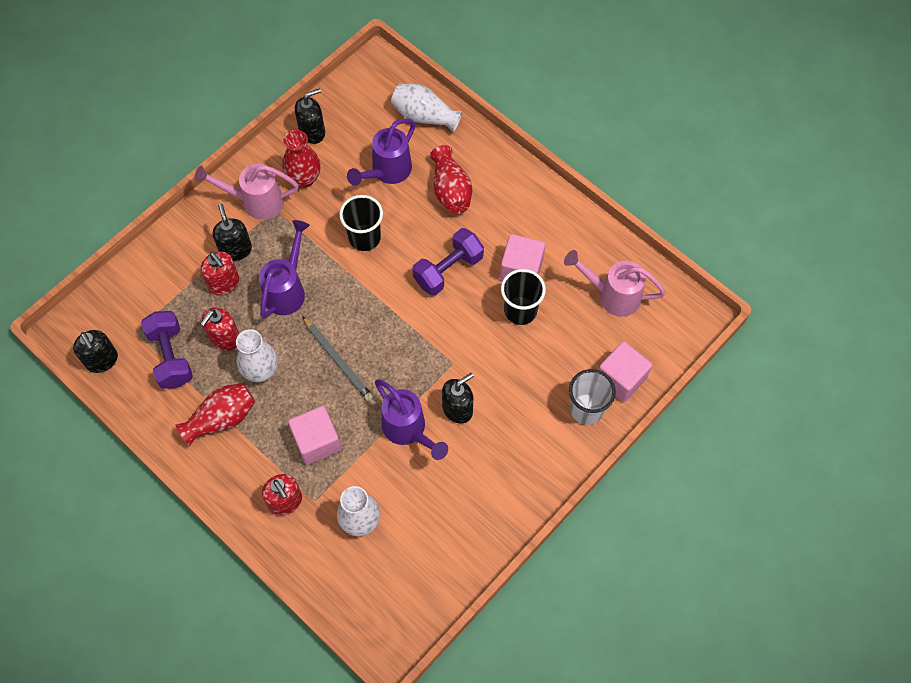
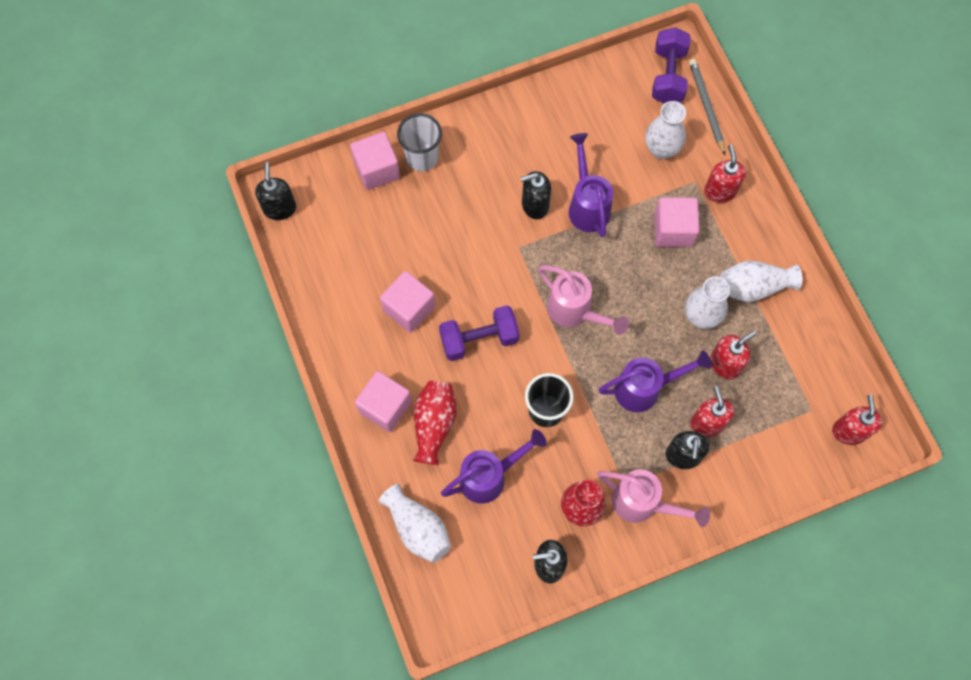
camera: 155 degrees left, 5 degrees up
(97, 327) = (849, 431): none -> red soap dispenser
(102, 360) = (853, 393): black soap dispenser -> black soap dispenser (279, 208)
(171, 357) = (783, 368): purple dumbbell -> purple dumbbell (668, 76)
(221, 418) = (753, 287): red vase -> white vase
(287, 289) = (645, 388): purple watering can -> purple watering can turned 150 degrees counterclockwise
(338, 360) = (624, 295): grey pencil -> grey pencil (706, 106)
(497, 187) = (385, 407): none -> pink cube
(520, 311) = (431, 269): black cup -> none
(612, 295) = (339, 246): pink watering can -> pink watering can (575, 312)

